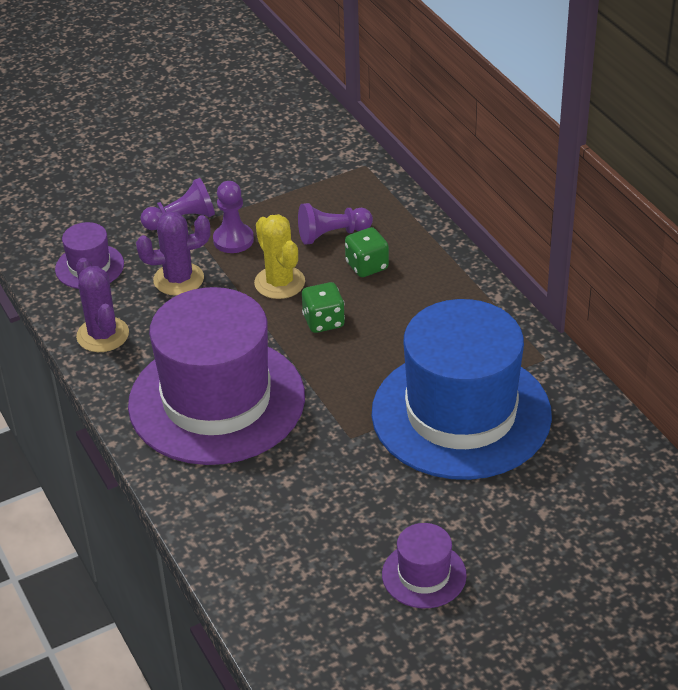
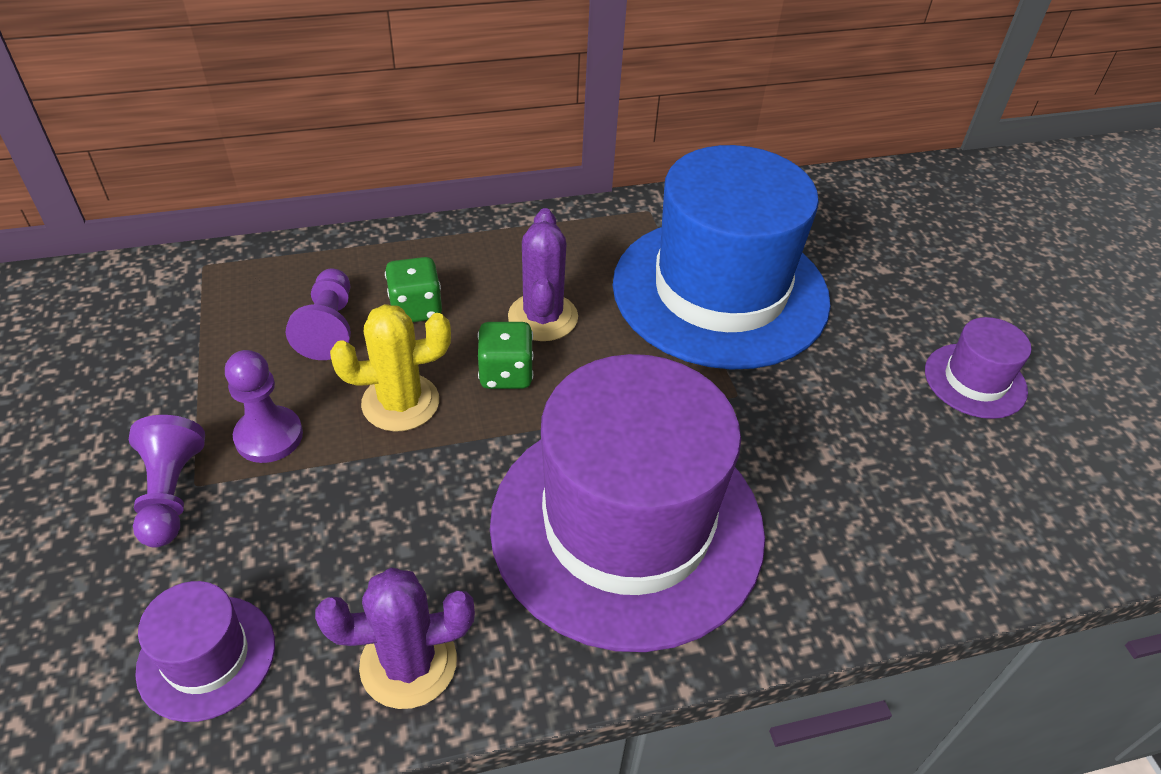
camera: 80 degrees left, 5 degrees up
(178, 279) = (322, 524): purple cactus -> purple cactus (543, 317)

